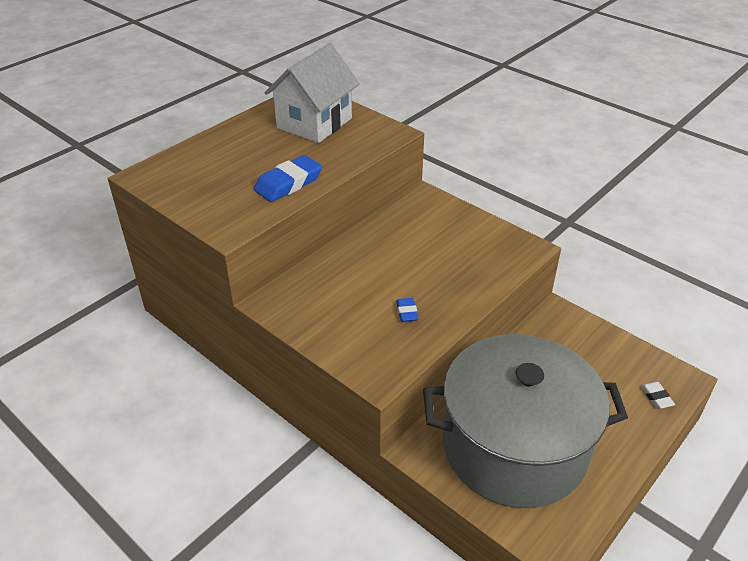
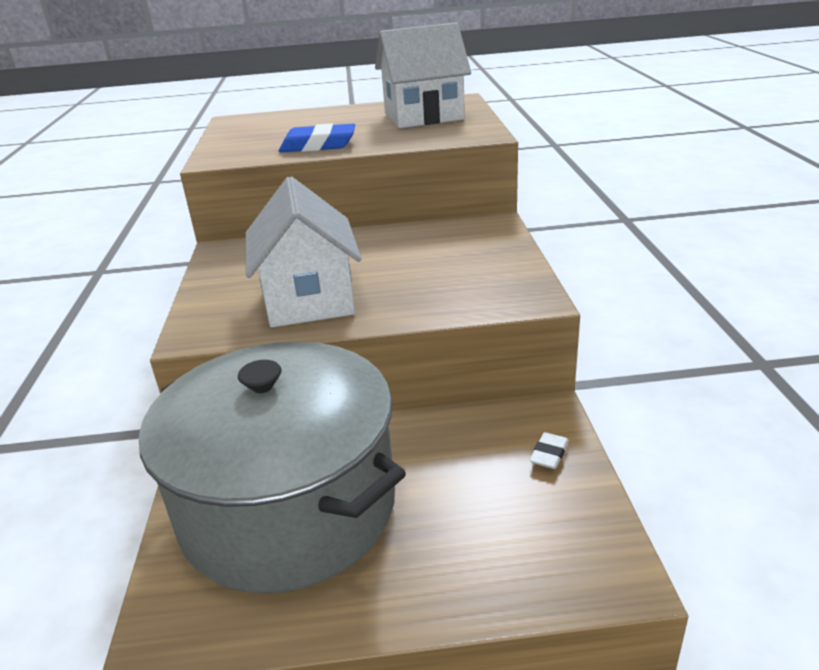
camera: 45 degrees right, 10 degrees down
(407, 312) = (309, 300): blue eraser -> white house
(656, 397) = (544, 573): white eraser -> white eraser (549, 454)

